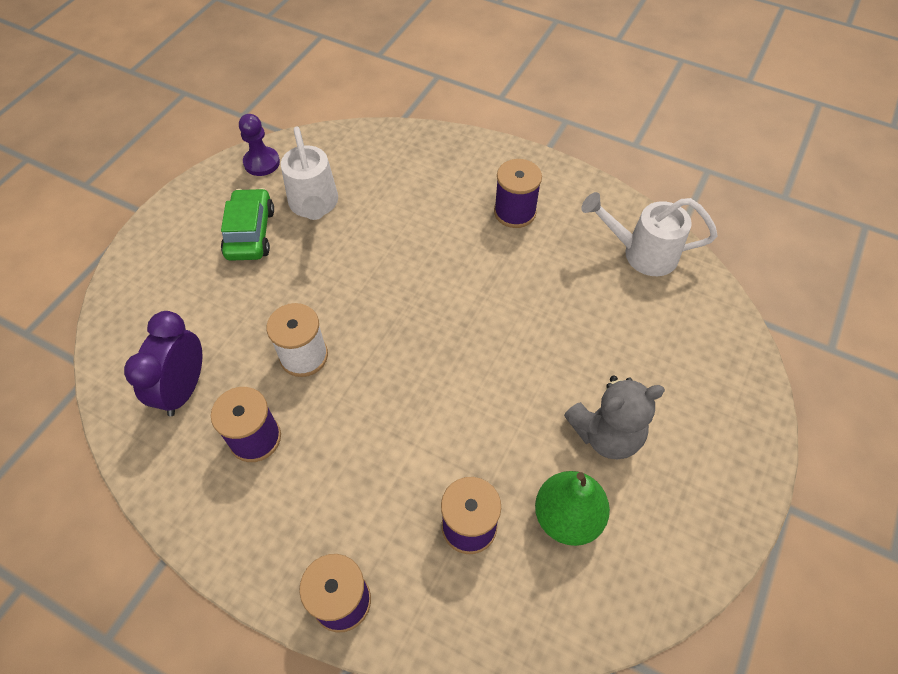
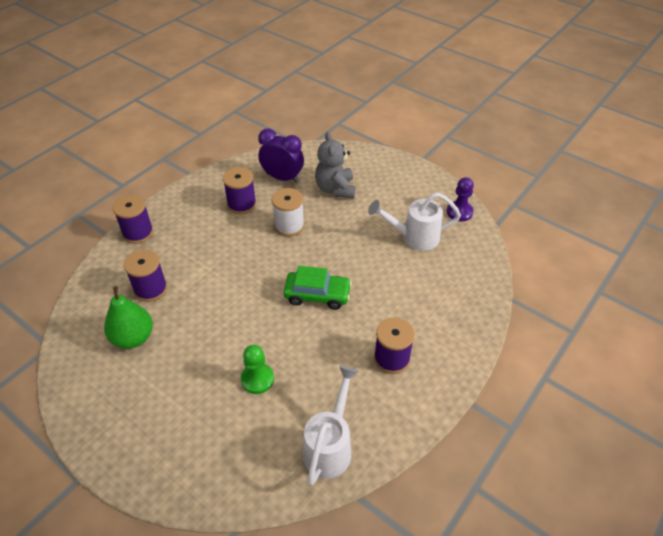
camera: 100 degrees right, 10 degrees down
(250, 233) = (393, 205): green car -> green car (317, 295)
(584, 338) = (257, 379): none -> green pawn
(606, 434) = (177, 373): grey teddy bear -> grey teddy bear (335, 189)

